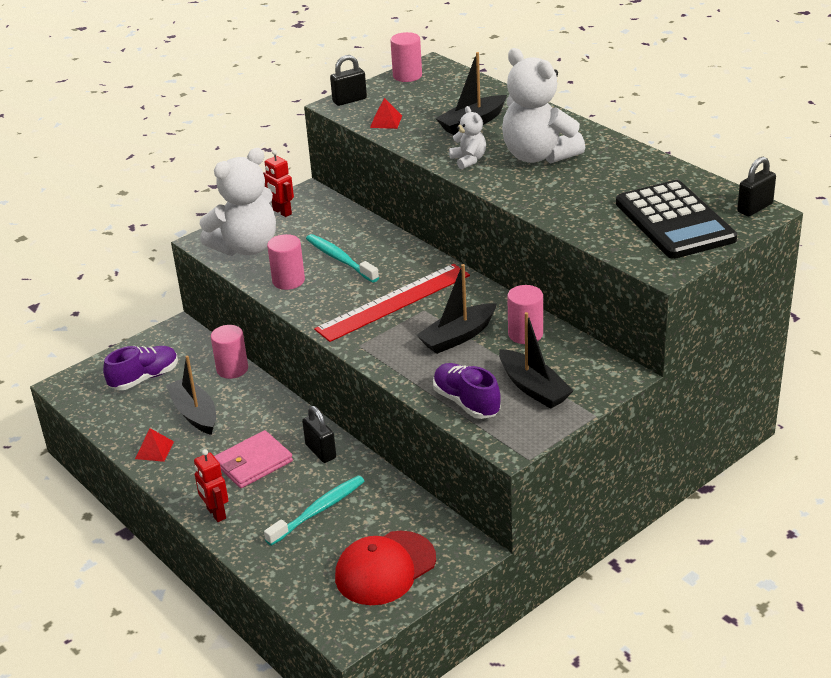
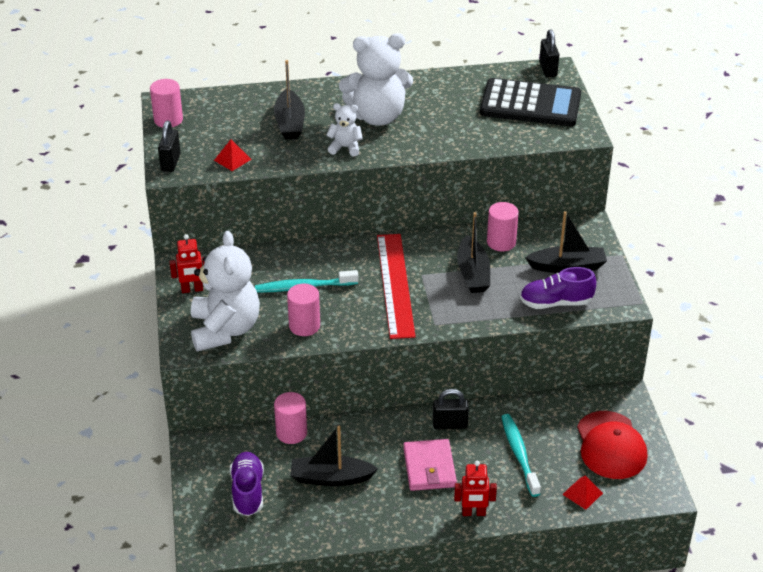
camera: 60 degrees left, 5 degrees up
(154, 450) = (357, 521): red pyramid -> red pyramid (582, 493)

